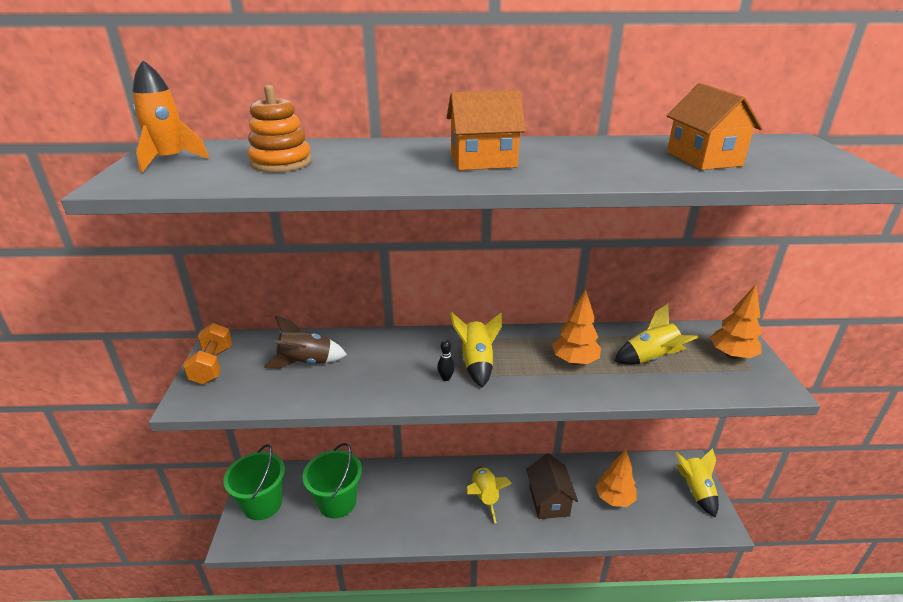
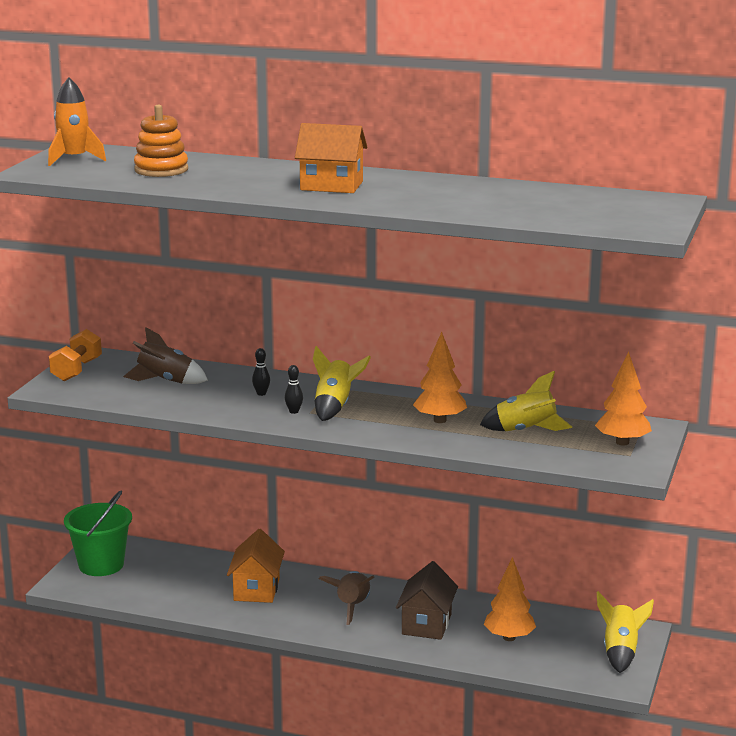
camera: 20 degrees right, 10 degrees down
(337, 502) = (182, 579): green bucket -> none
(402, 360) = (261, 393): none -> black bowling pin
(485, 497) = (352, 607): yellow rocket -> brown rocket
(703, 159) = (535, 204): orange house -> orange house (256, 589)

